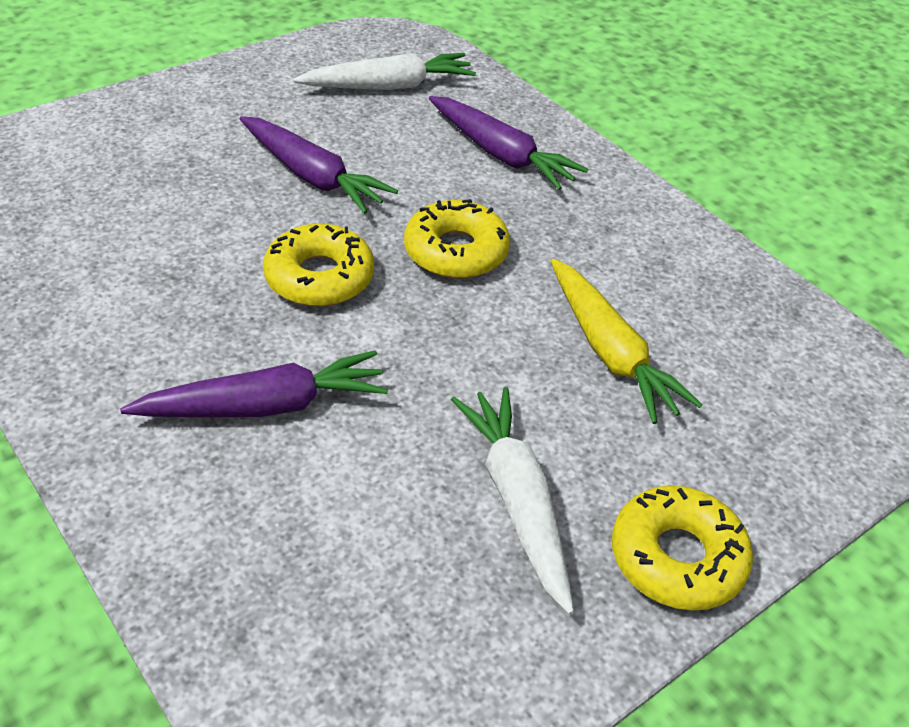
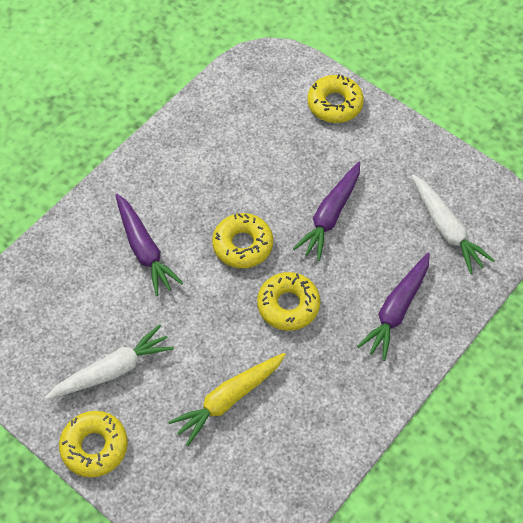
camera: 80 degrees right, 15 degrees up
(106, 127) = (335, 104): none -> yellow donut

